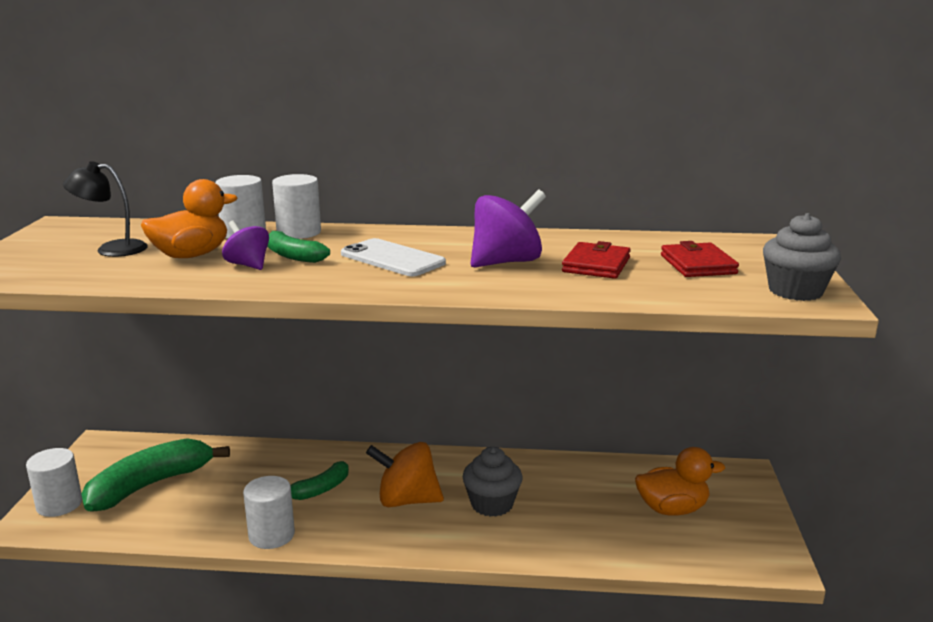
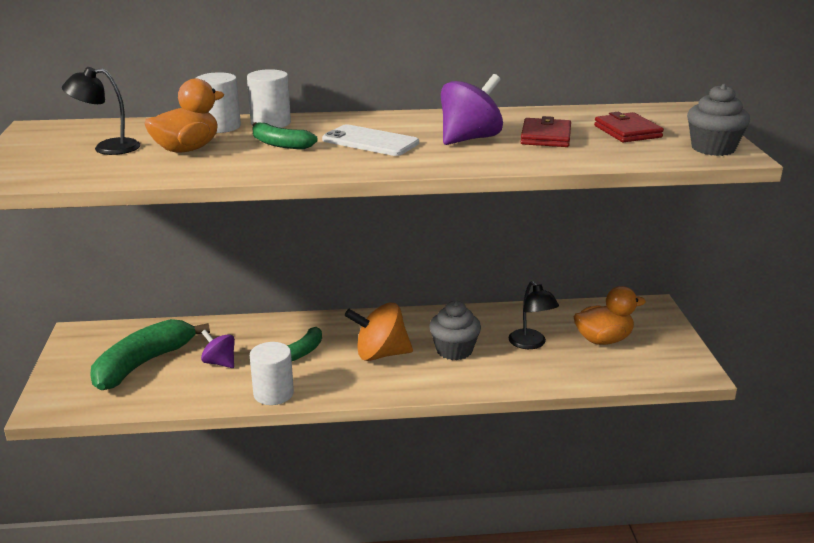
camera: 10 degrees left, 5 degrees up
(59, 504) = (65, 388): white cylinder -> none
(248, 265) = (245, 155): purple spinning top -> purple spinning top (219, 362)
(584, 505) = (531, 344): none -> black lamp

